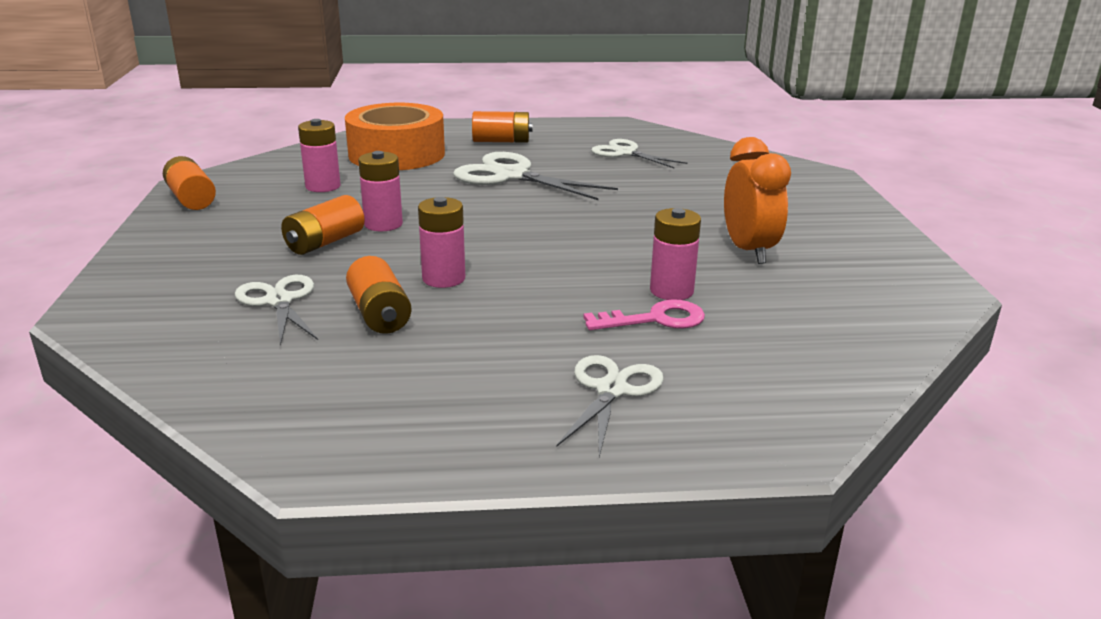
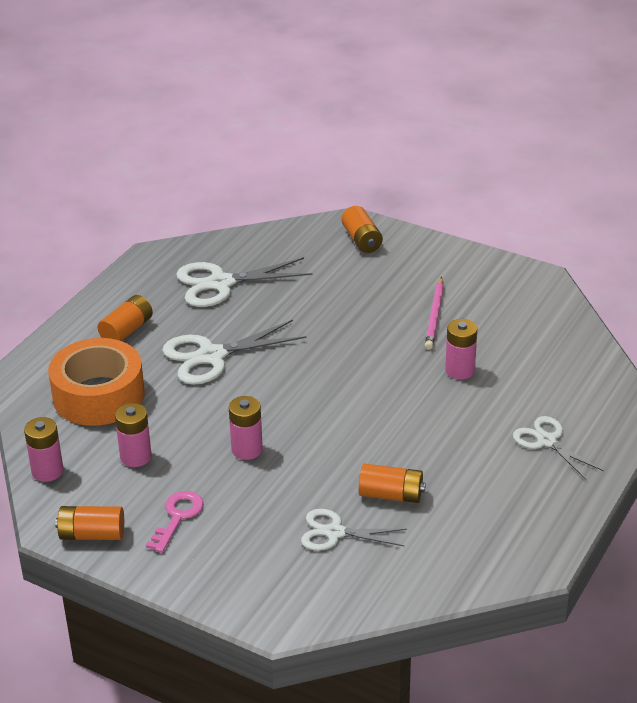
camera: 55 degrees left, 10 degrees up
(325, 242) = (254, 487): orange battery -> orange battery (362, 240)
(443, 278) = (363, 452): pink battery -> pink battery (47, 471)
(625, 153) = (221, 283): white scissors -> white scissors, size x1.56
(655, 319) = (487, 392): pink key -> pink key (177, 517)
(748, 251) = (435, 316): orange clock -> pink pencil

